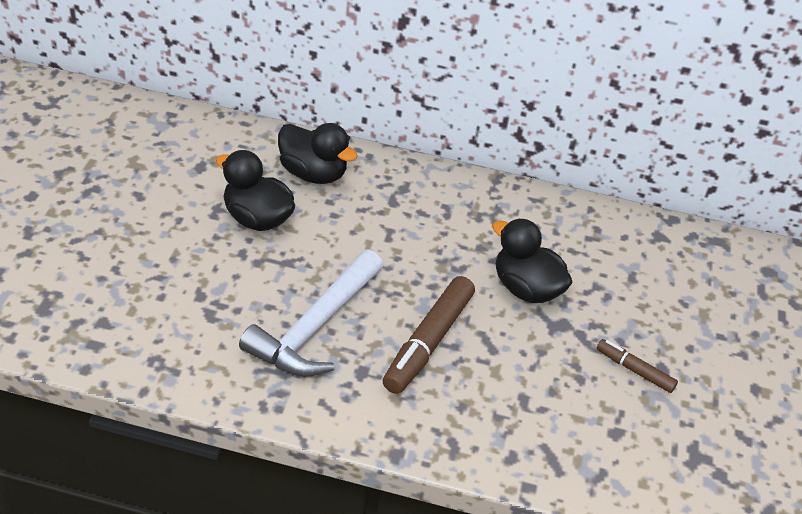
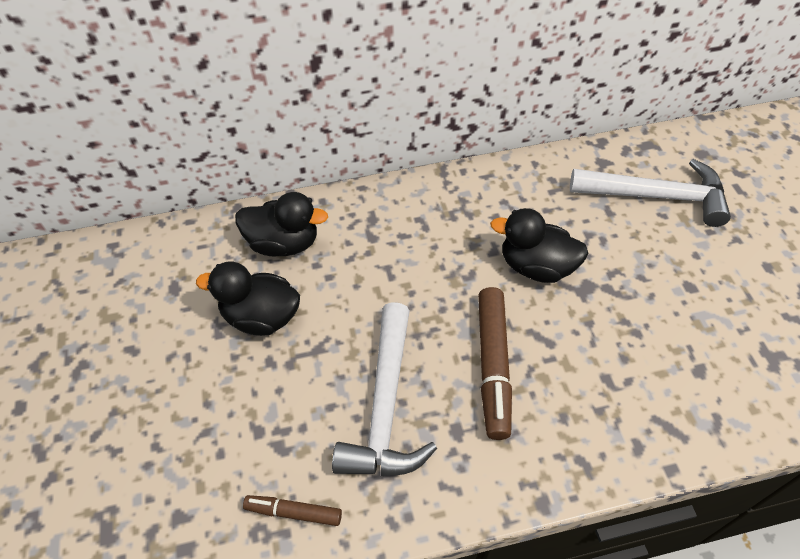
camera: 20 degrees left, 10 degrees up
(634, 370) = (671, 300): brown marker -> brown marker (294, 512)
(690, 286) = (657, 196): none -> white hammer

